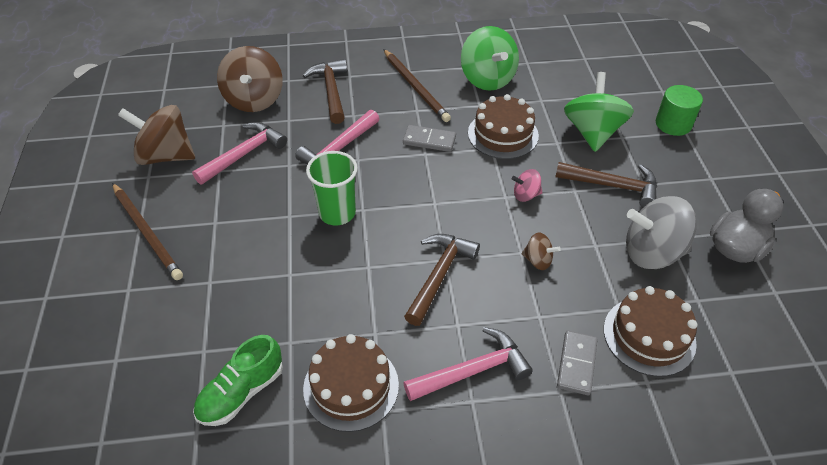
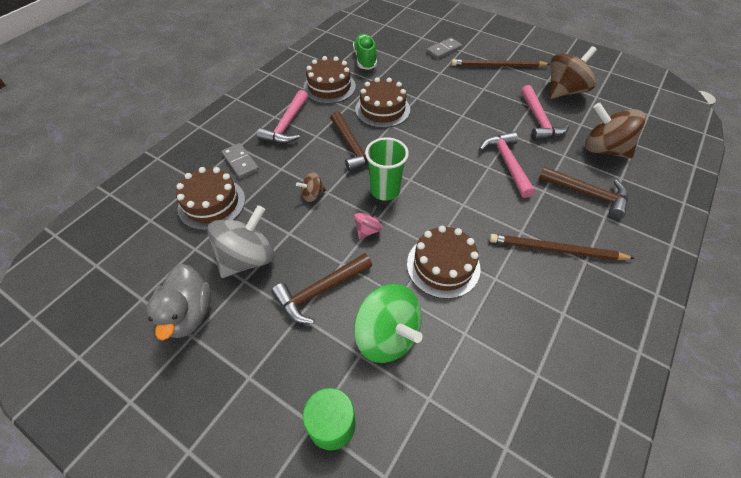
camera: 130 degrees right, 5 degrees up
(337, 213) = (445, 133): green cup -> green cup (385, 190)
(345, 293) = (382, 109): none -> brown cake
(429, 140) = (476, 215): grey domino -> grey domino (444, 50)
(487, 79) = (531, 313): green spinning top -> none

